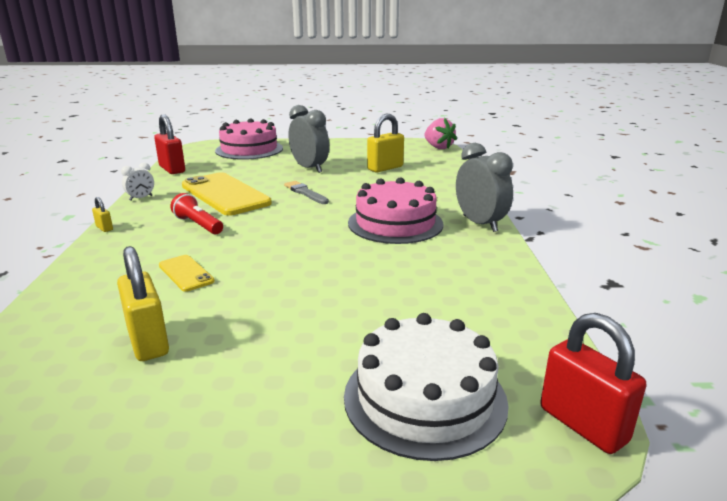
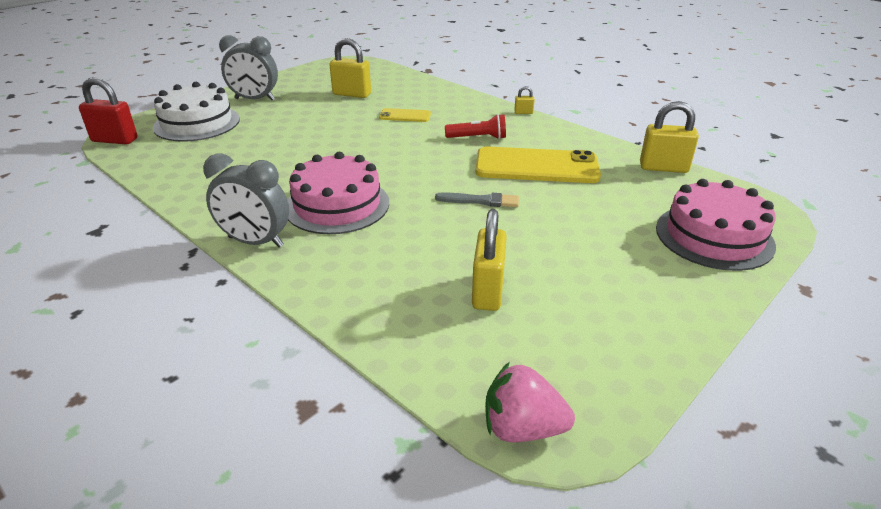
camera: 135 degrees right, 10 degrees up
(141, 198) = (579, 135): white clock -> none
(172, 169) = (663, 168): red padlock -> yellow padlock
(309, 168) = (564, 239): grey clock -> grey clock (254, 99)

